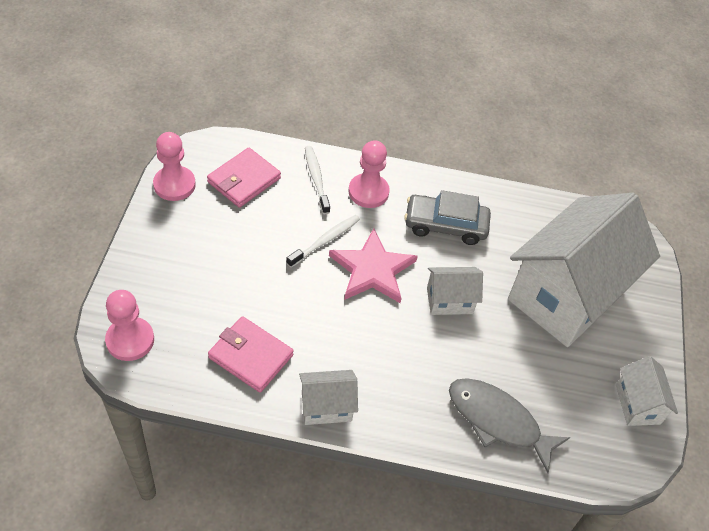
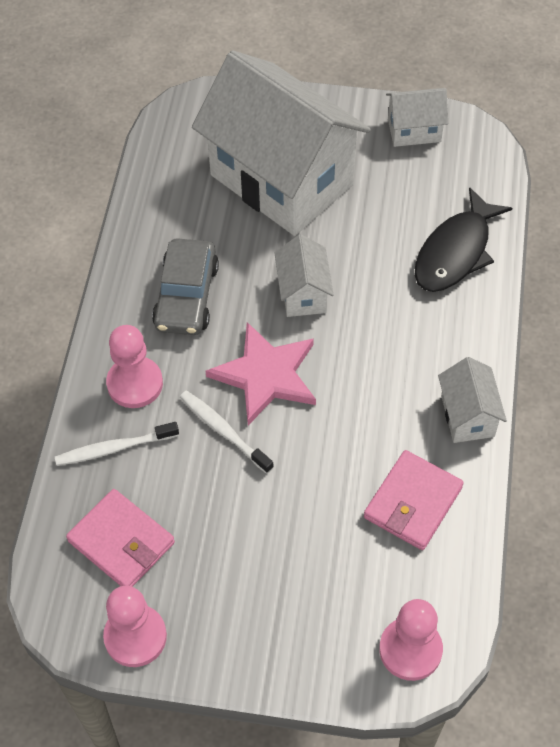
camera: 85 degrees left, 5 degrees up
(498, 421) = (455, 252): grey fish -> black fish

